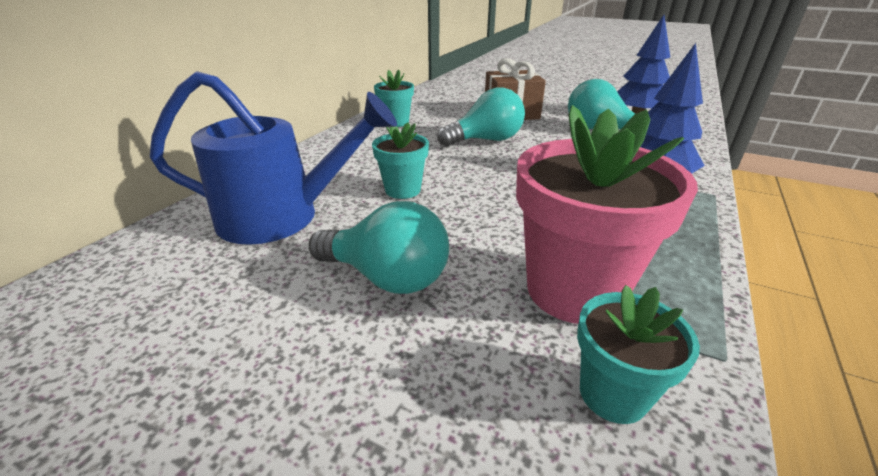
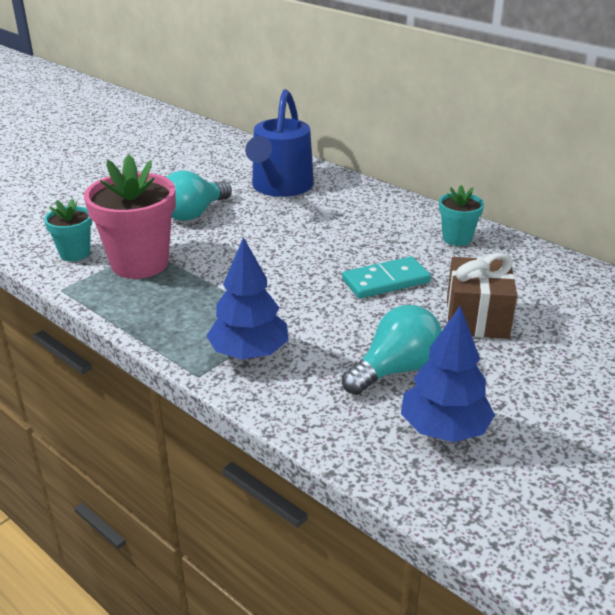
camera: 105 degrees right, 0 degrees up
(403, 190) = (295, 227): turquoise flower pot -> none
(486, 140) = (386, 281): turquoise light bulb -> turquoise domino

